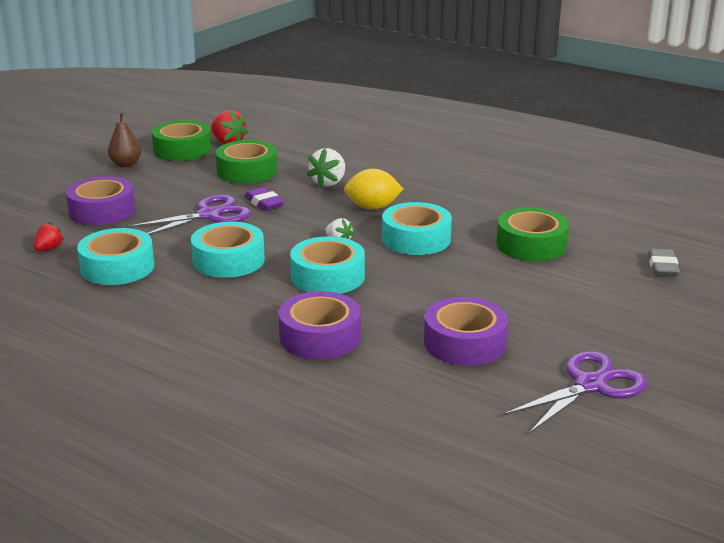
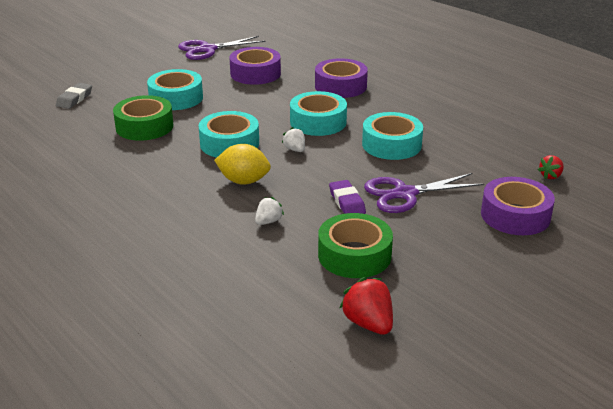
camera: 165 degrees left, 5 degrees up
(117, 267) = (483, 150): turquoise tape -> turquoise tape (176, 98)
(126, 164) = (508, 294): brown pear -> none
(182, 150) = (434, 316): green tape -> none
(329, 183) = (268, 221): white strawberry -> white strawberry, size x0.61

